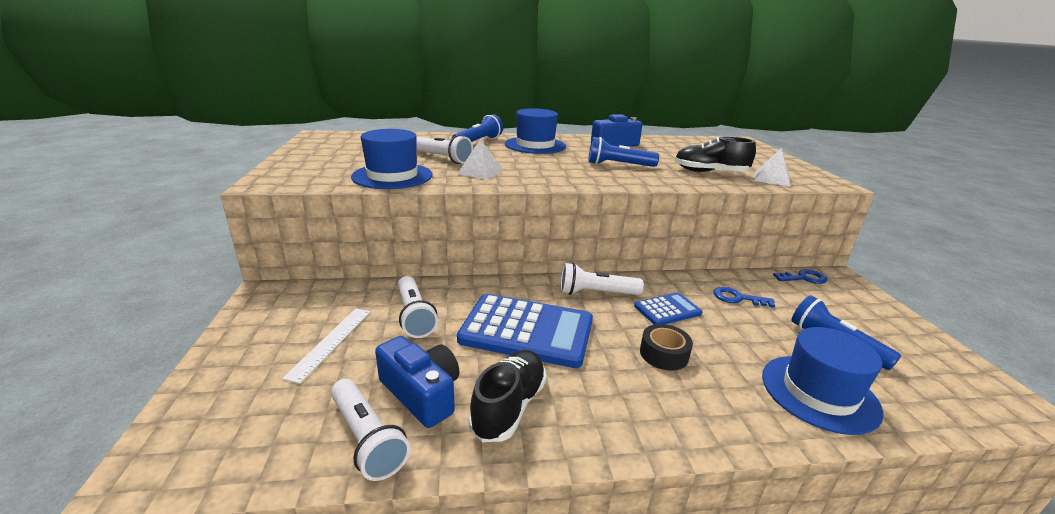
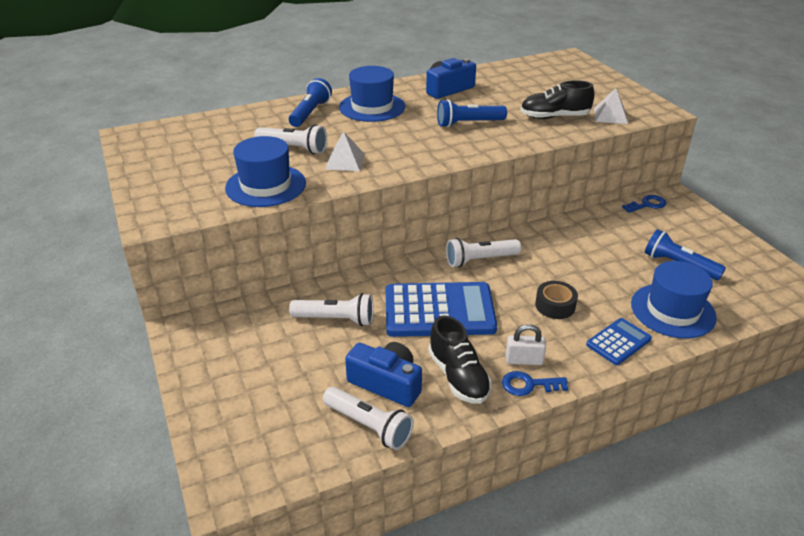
camera: 15 degrees left, 10 degrees up
(330, 342) = (281, 360): white ruler -> none
(414, 316) = (336, 319): white flashlight -> white flashlight turned 45 degrees counterclockwise
(509, 406) = (458, 376): black shoe -> black shoe turned 150 degrees clockwise
(600, 407) = (524, 360): none -> white padlock
(667, 310) = (545, 263): blue calculator -> blue calculator (618, 342)
(737, 298) = (598, 238): blue key -> blue key (528, 385)

